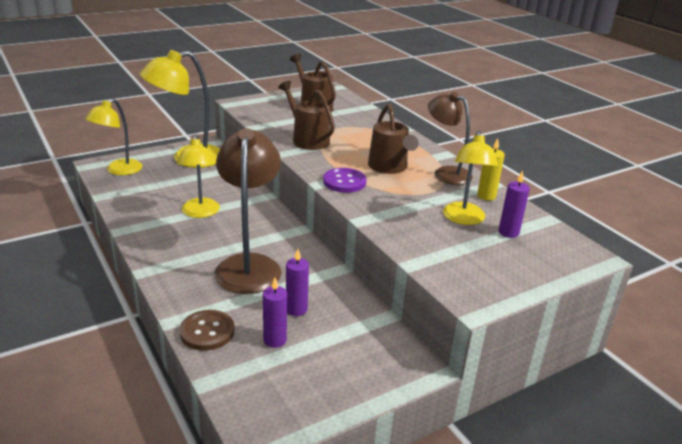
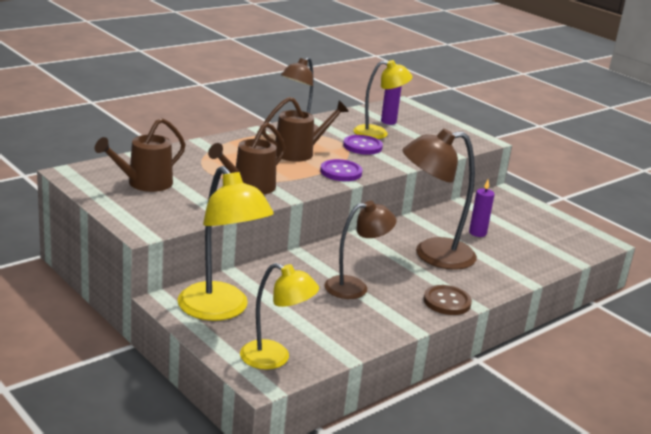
camera: 100 degrees left, 5 degrees down
(200, 213) = (355, 287): yellow lamp -> brown lamp
(207, 332) = (530, 267): brown button -> brown button (447, 302)
(275, 340) = (518, 240): purple candle -> none
(417, 203) = (362, 146): none -> purple button
(486, 196) = (334, 122): yellow candle -> none

